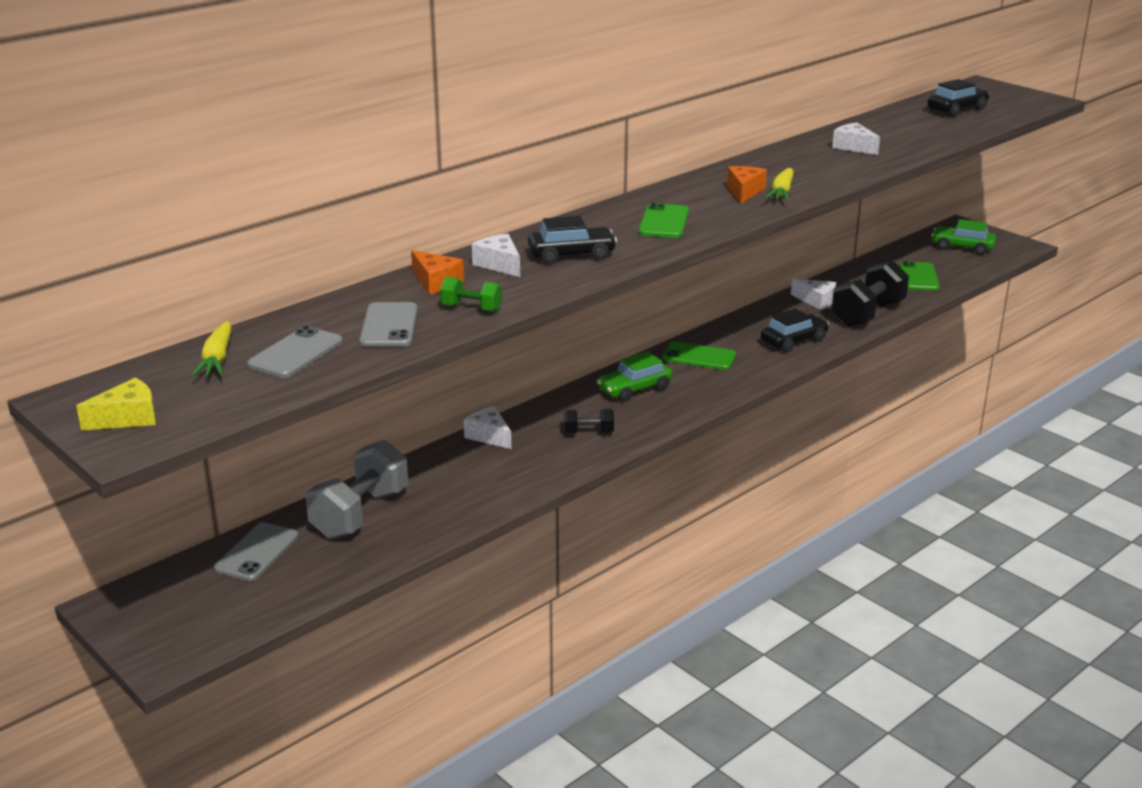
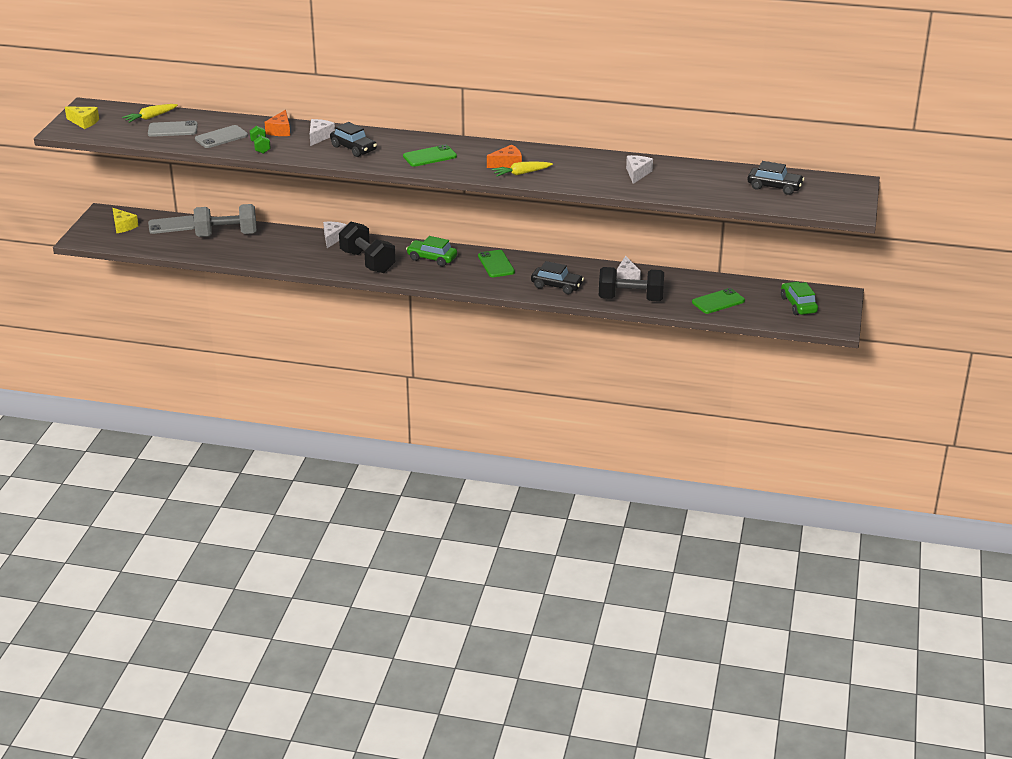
camera: 55 degrees right, 5 degrees up
(188, 600) = (123, 226): none -> yellow cheese
(588, 433) = (367, 262): black dumbbell -> black dumbbell, size x2.02

